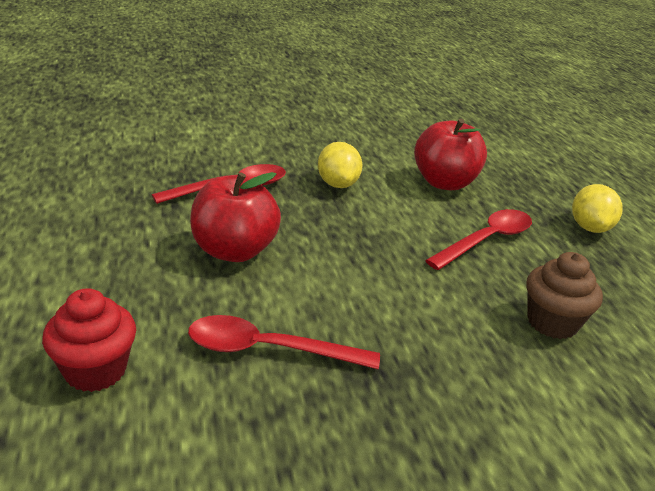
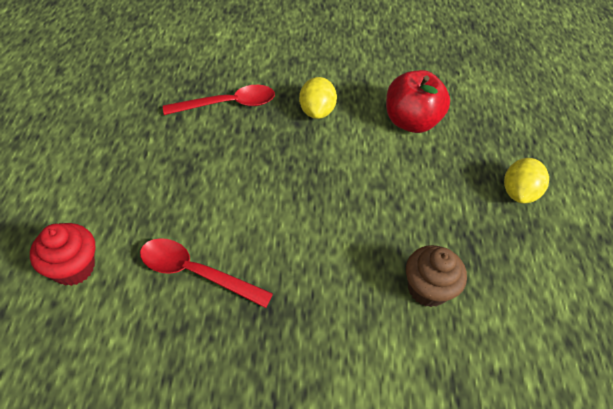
camera: 15 degrees right, 20 degrees up
(234, 251) = (206, 172): red apple -> none
(486, 240) = (416, 193): red spoon -> none

